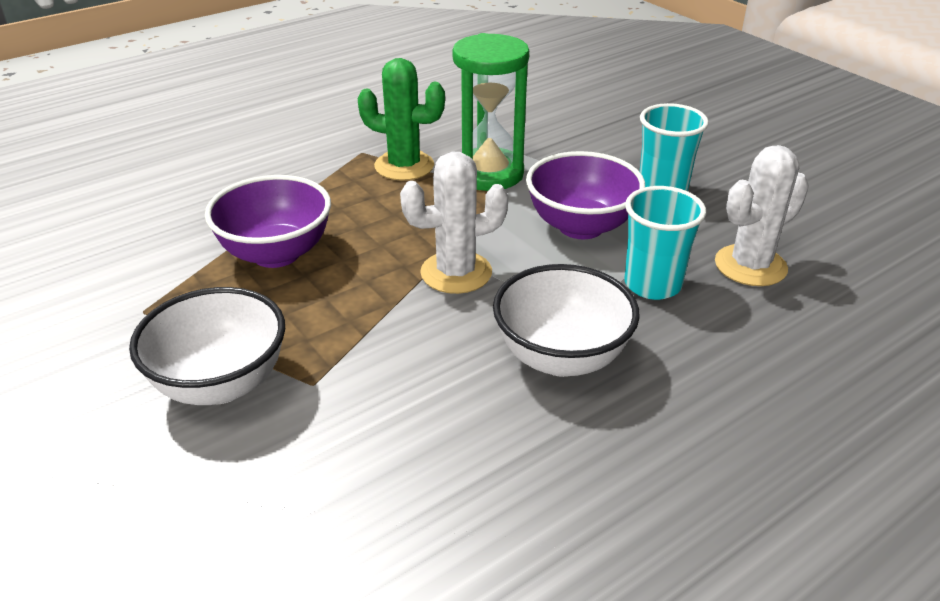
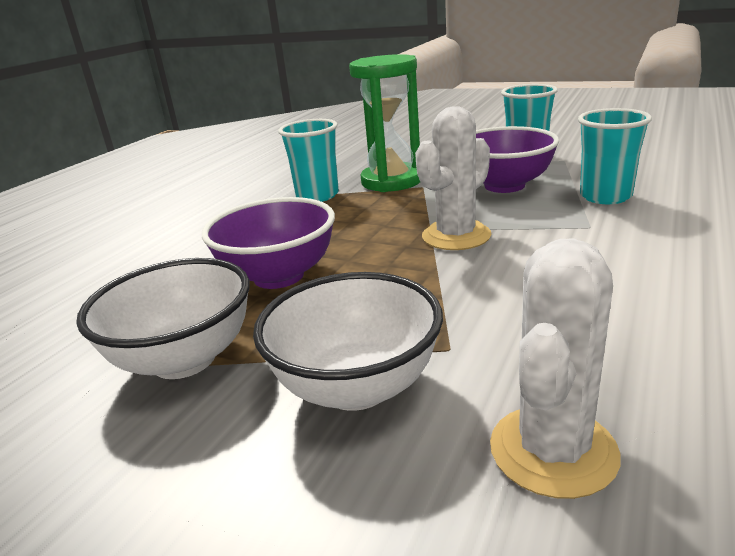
camera: 25 degrees left, 10 degrees down
(404, 166) = (317, 196): green cactus -> turquoise cup
(561, 357) = (619, 253): white bowl -> white bowl (184, 359)
(750, 266) = (646, 169): white cactus -> white cactus (553, 450)

